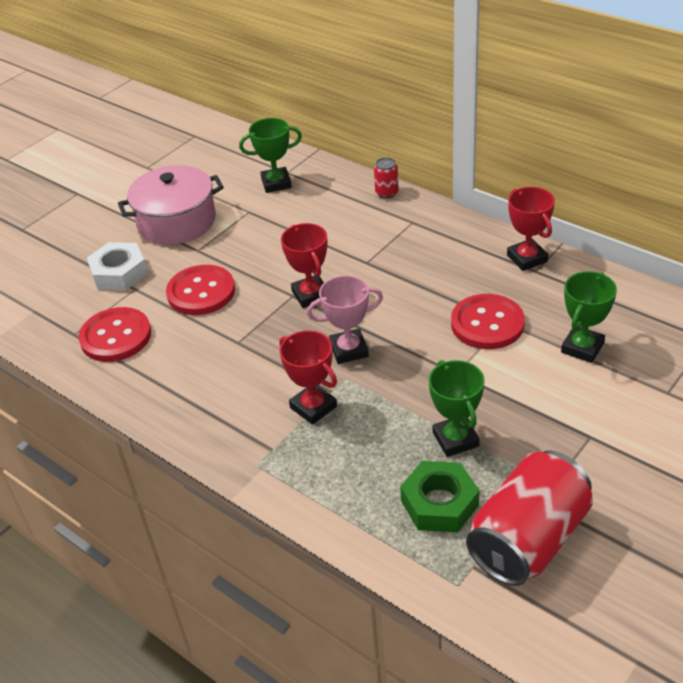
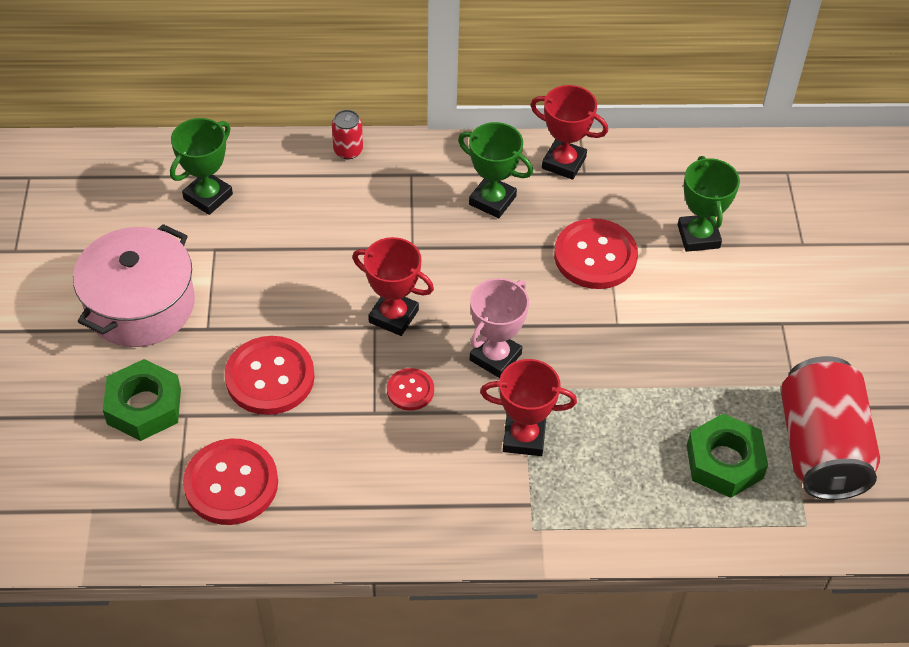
camera: 45 degrees left, 10 degrees up
(119, 273) = (144, 406): white nut -> green nut
(273, 341) = (410, 390): none -> red button
(455, 439) = (679, 392): green trophy -> green trophy (492, 200)

